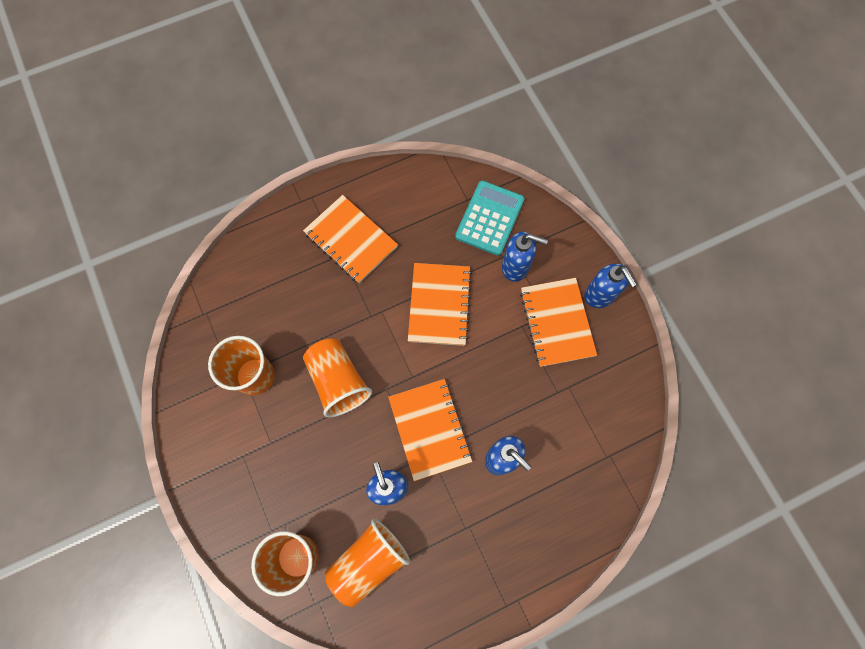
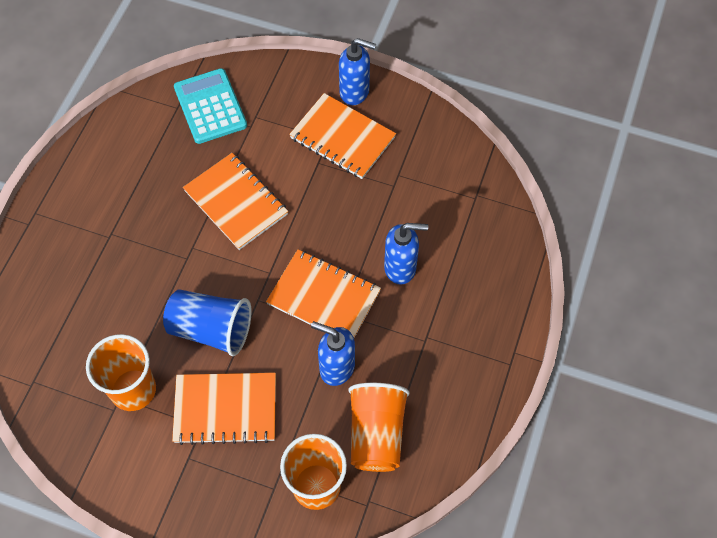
camera: 45 degrees left, 10 degrees down
(338, 381) = (211, 329): orange cup -> blue cup
(351, 240) = (107, 217): orange notebook -> orange notebook (225, 409)
(515, 267) = (268, 125): blue soap dispenser -> none

